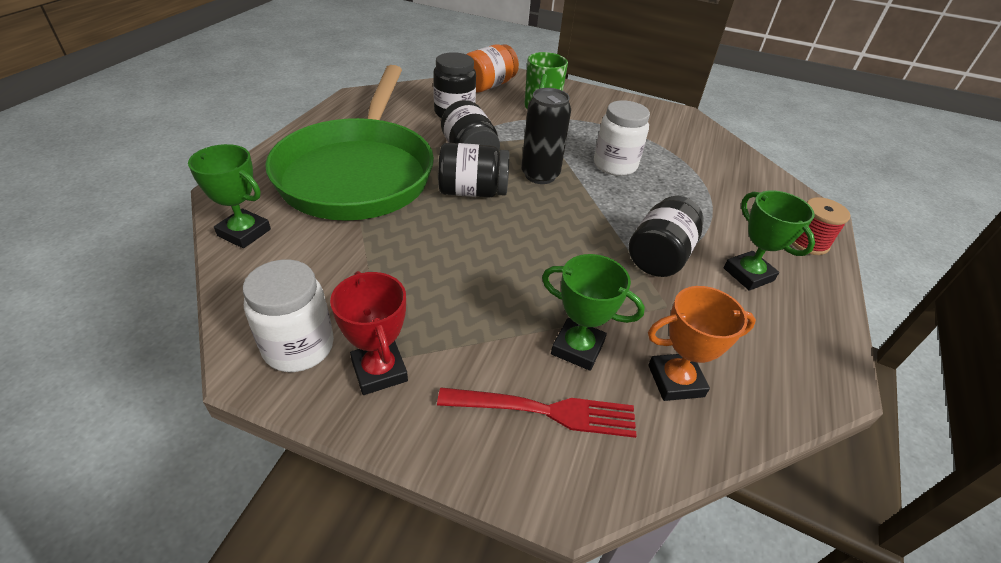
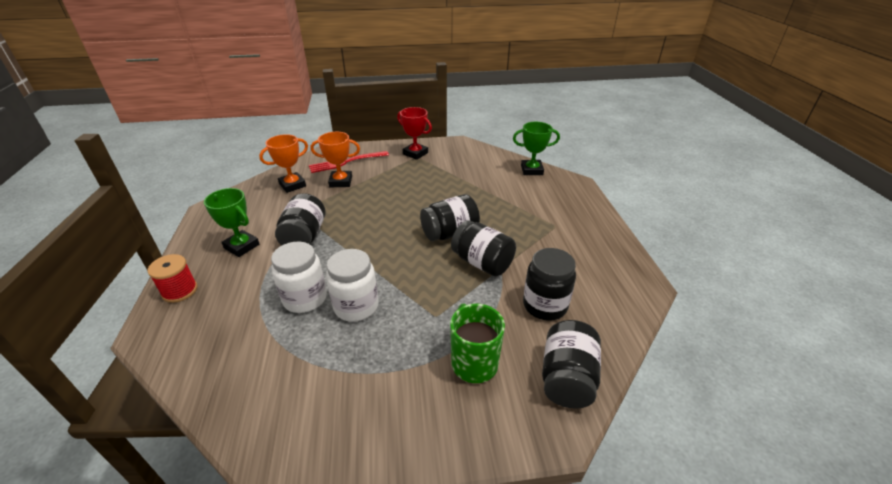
camera: 155 degrees right, 5 degrees down
(299, 347) = (451, 150): white jar -> white jar (305, 298)
(358, 173) = (531, 217): green pan -> none
(488, 86) = (567, 378): orange jar -> black jar
(540, 175) = (414, 266): black can -> none
(577, 348) = (341, 182): green trophy -> orange trophy

